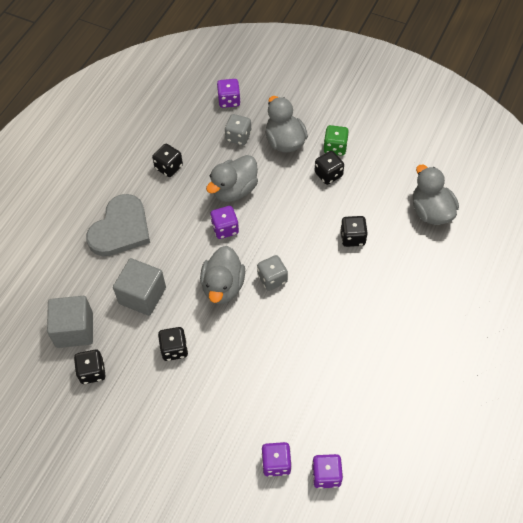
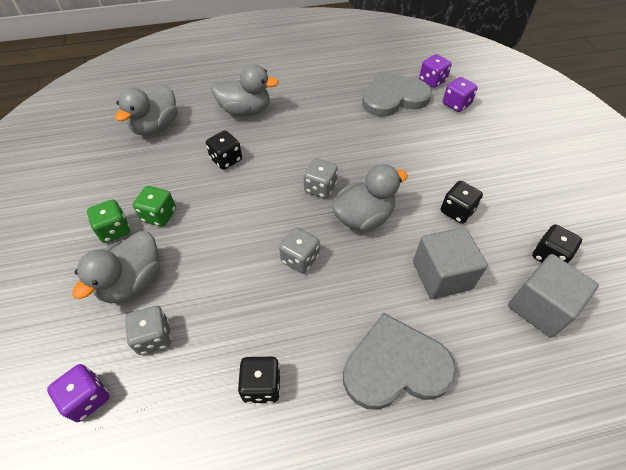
camera: 130 degrees left, 5 degrees down
(225, 229) = (300, 259): purple dice -> grey dice
(234, 190) = (242, 285): grey duck -> grey duck (245, 111)
(328, 174) = (159, 215): black dice -> green dice
(330, 416) = (394, 97): none -> grey heart

